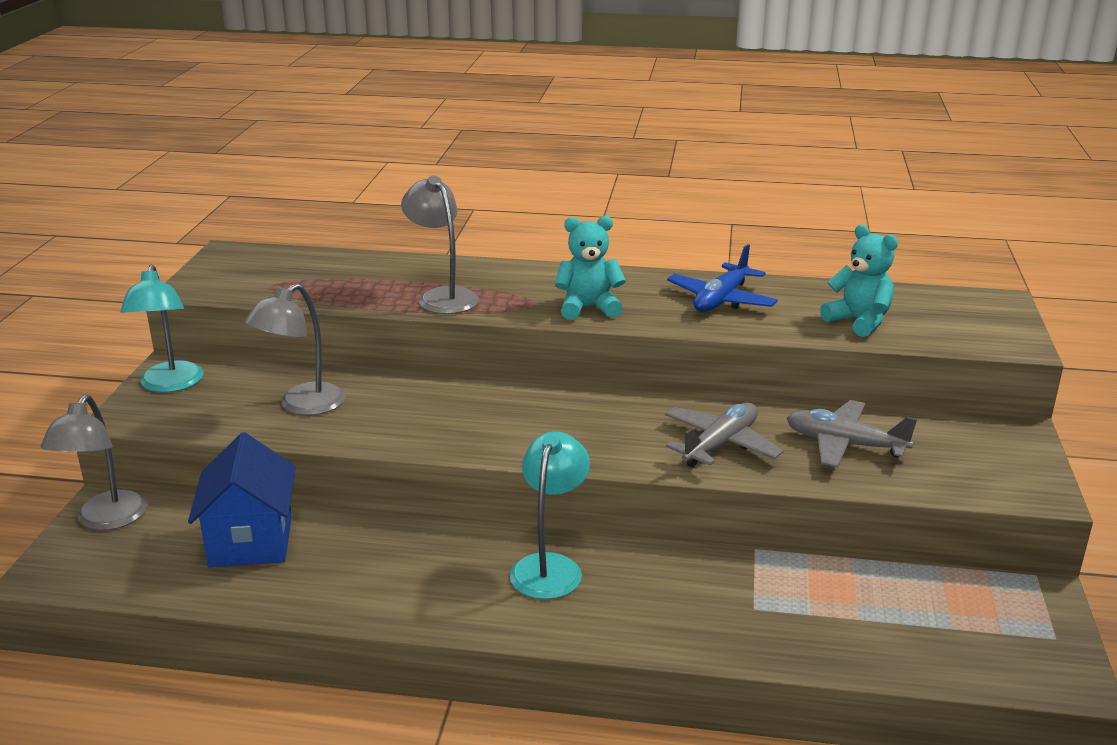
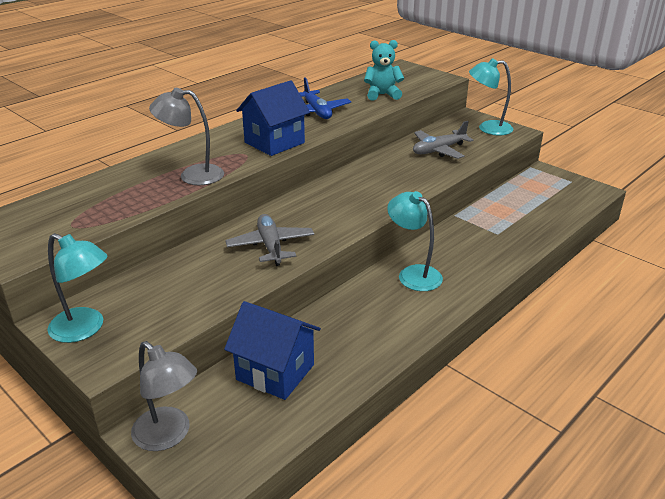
camera: 55 degrees left, 5 degrees up
(302, 405) = (198, 282): grey lamp -> none
(588, 308) = (274, 143): turquoise teddy bear -> blue house
(720, 445) = (406, 176): grey plane -> grey plane (271, 246)
(1002, 462) = (488, 128): none -> turquoise lamp

